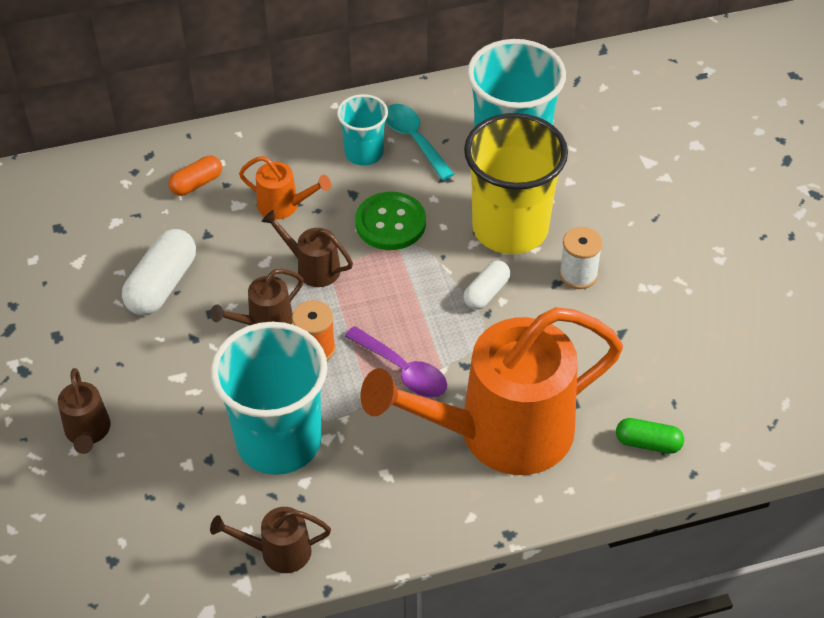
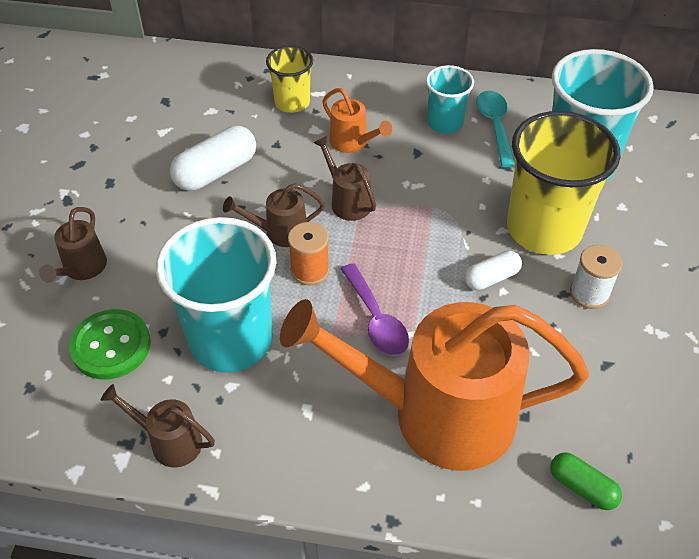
camera: 25 degrees right, 0 degrees up
(196, 183) = (292, 102): orange capsule -> yellow cup
(390, 223) = (436, 187): green button -> green button (111, 346)

